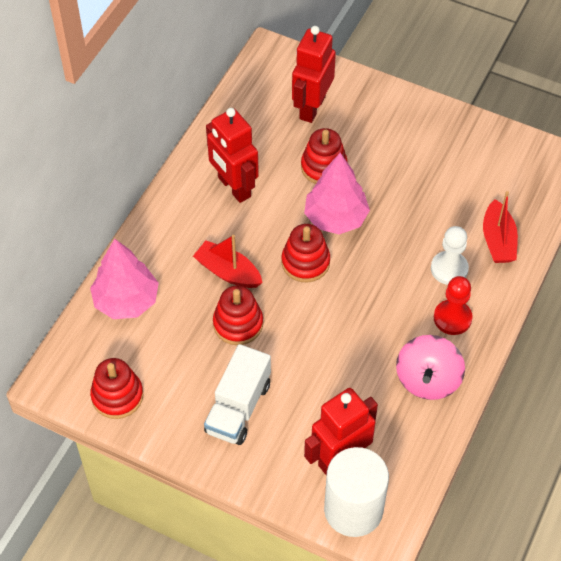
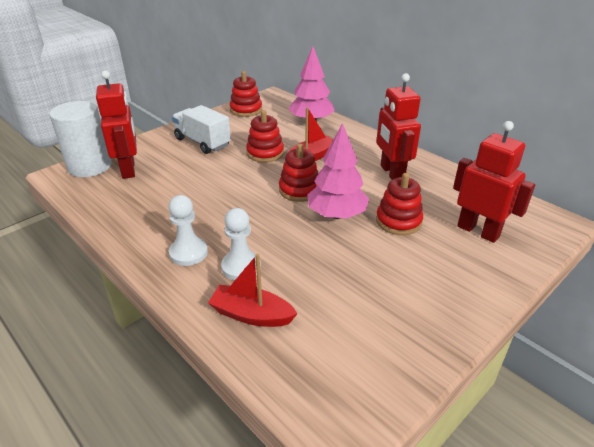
camera: 110 degrees right, 20 degrees down
(234, 187) = (391, 173): red robot -> red robot turned 90 degrees counterclockwise
(427, 380) = (146, 222): pink spinning top -> none
(452, 318) = (188, 253): red pawn -> white pawn

